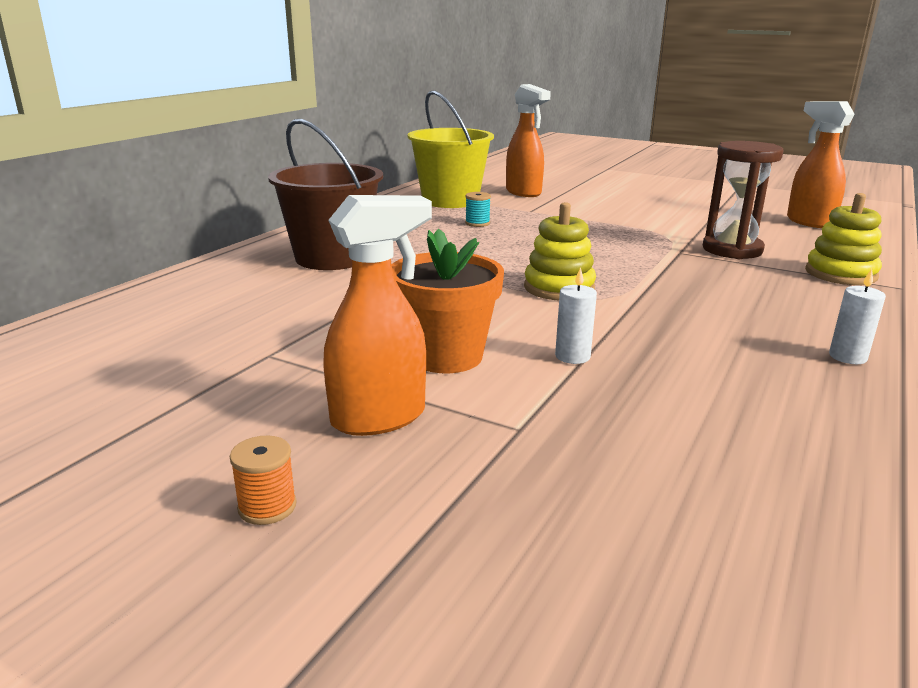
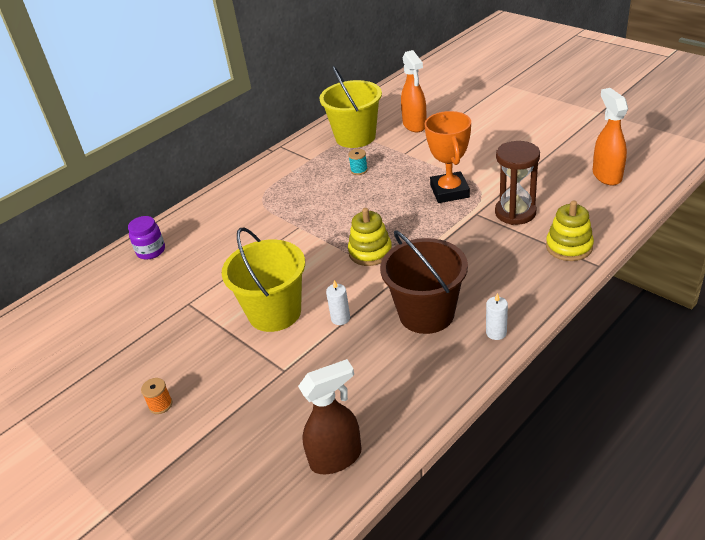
camera: 20 degrees right, 15 degrees up
(169, 300) = (151, 251): none -> purple jar
(332, 258) = (250, 210): brown bucket -> brown bucket (426, 314)
(380, 418) = (224, 356): orange spray bottle -> none
(446, 356) = (274, 312): orange flower pot -> yellow bucket
(623, 236) = (449, 191): none -> orange trophy
(750, 560) = (336, 458): none -> brown spray bottle

